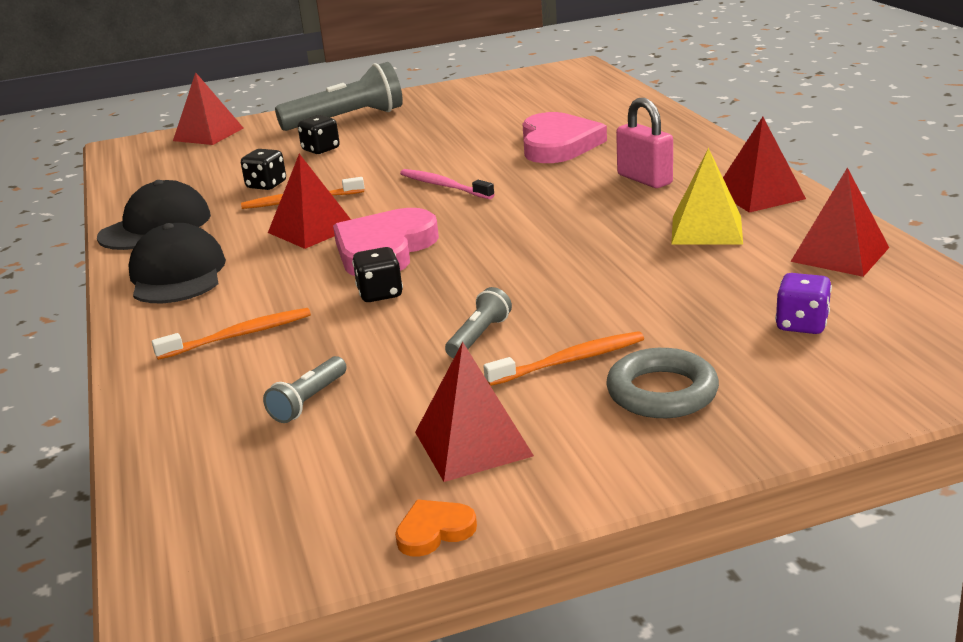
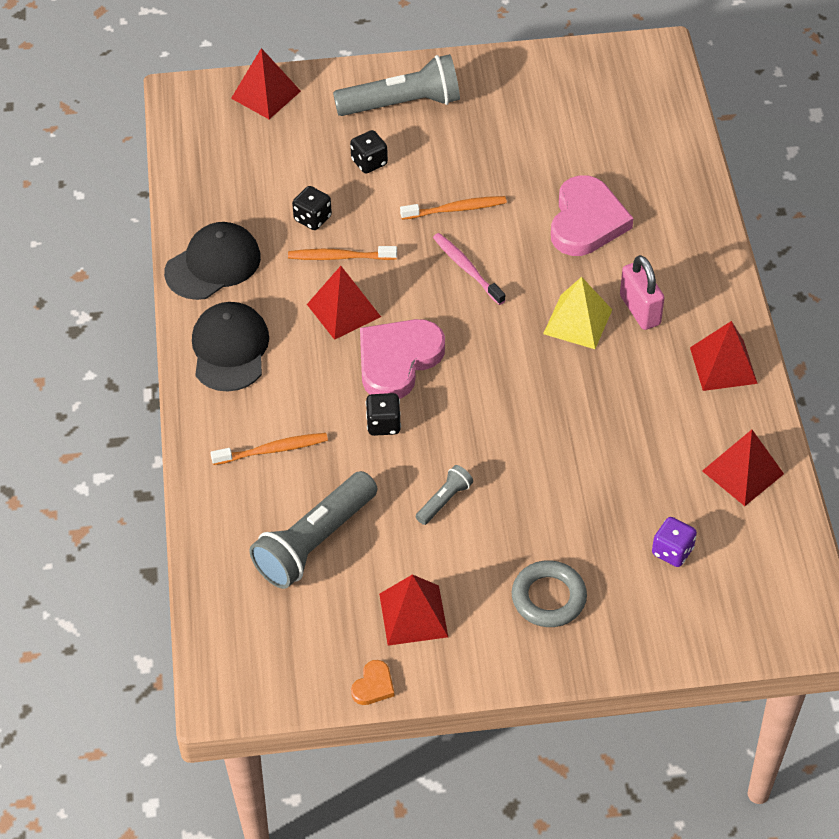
camera: 10 degrees right, 25 degrees up
(308, 401) = (314, 542): grey flashlight -> grey flashlight, size x2.11
(434, 531) = (373, 685): orange heart -> orange heart turned 135 degrees clockwise
(569, 361) = (498, 547): orange toothbrush -> orange toothbrush (455, 209)
(707, 229) = (658, 407): yellow pyramid -> yellow pyramid (578, 321)

